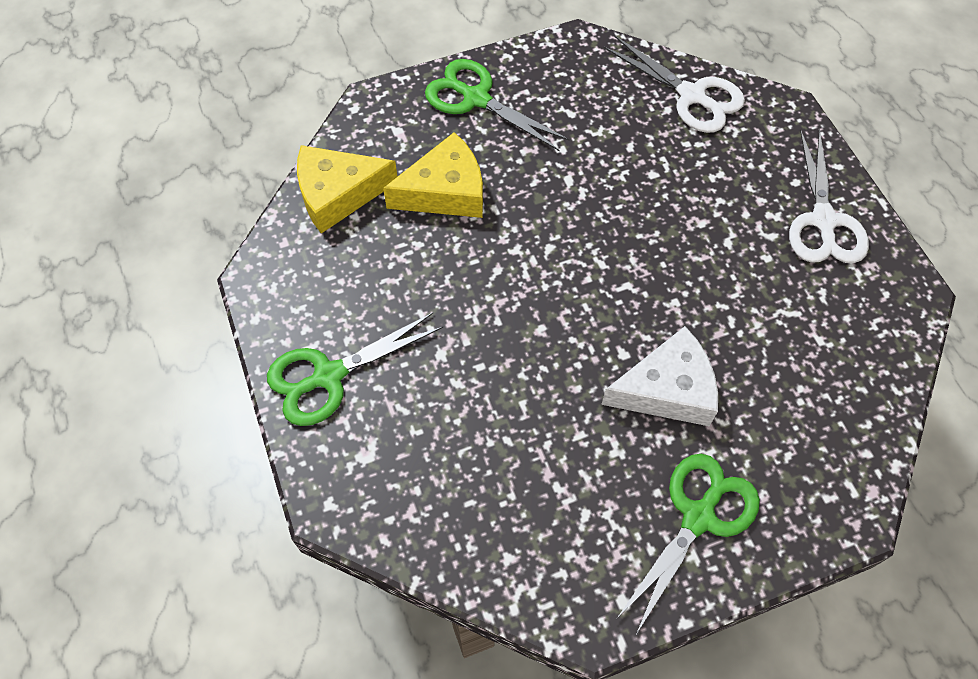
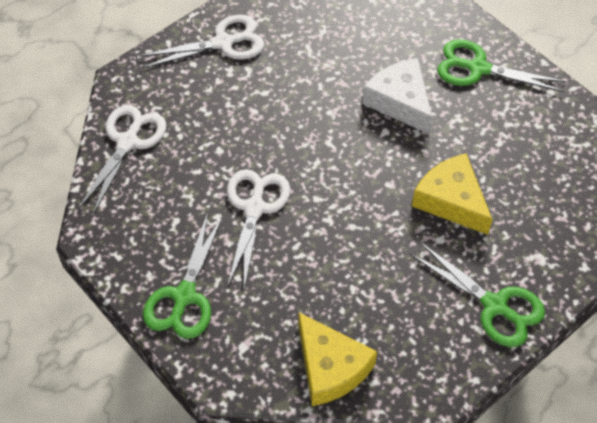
camera: 110 degrees left, 5 degrees down
(445, 191) = (294, 286): yellow cheese -> yellow cheese (451, 200)
(559, 184) = (254, 208): none -> white scissors

